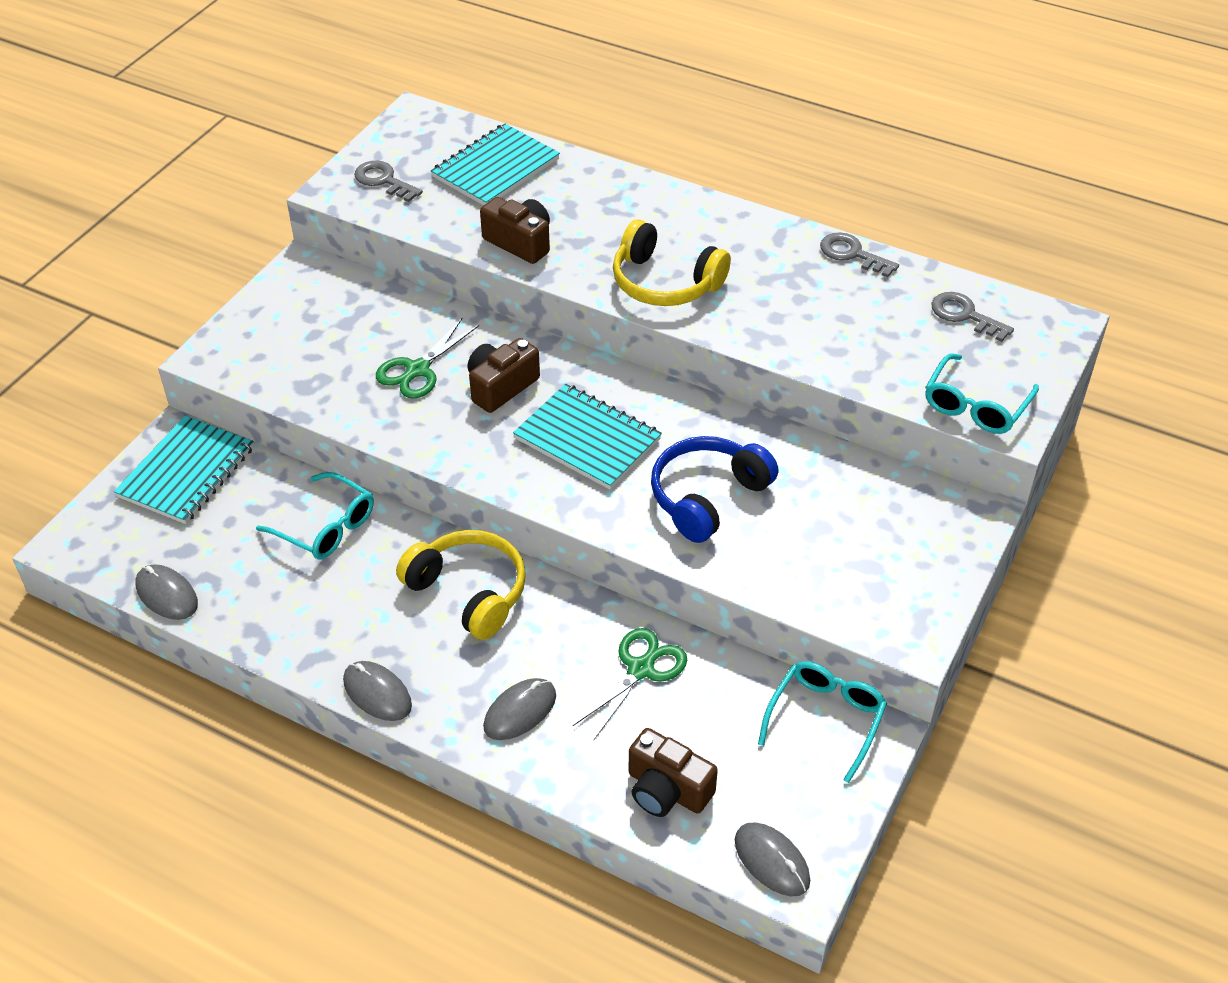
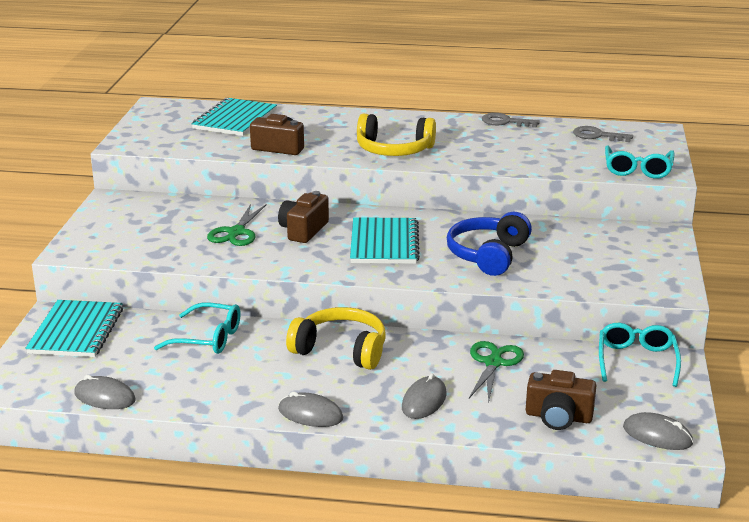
camera: 20 degrees left, 20 degrees down
(383, 180) = (158, 135): grey key -> none
(587, 439) = (384, 243): turquoise notebook -> turquoise notebook turned 75 degrees clockwise

